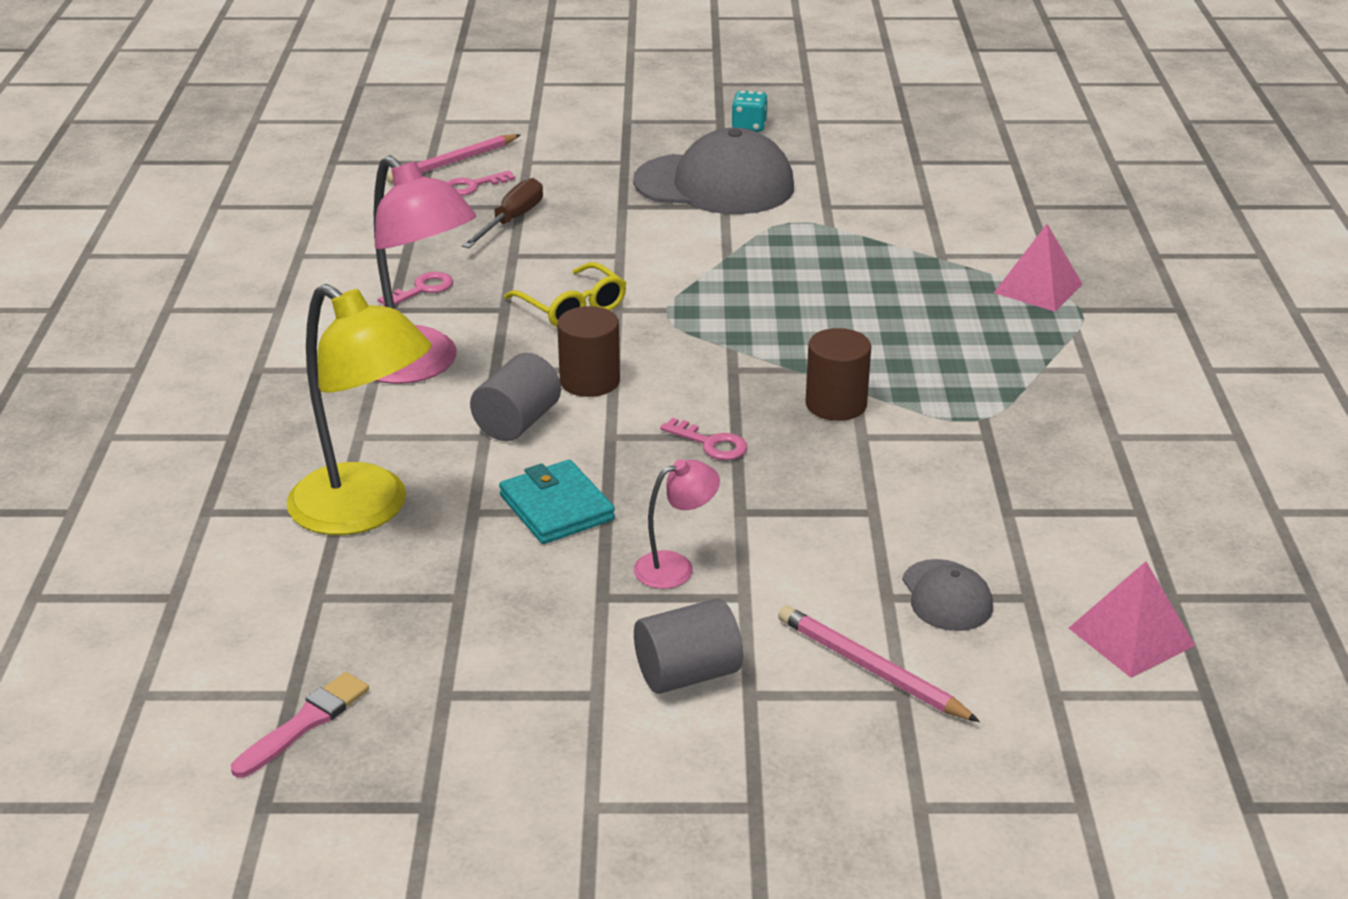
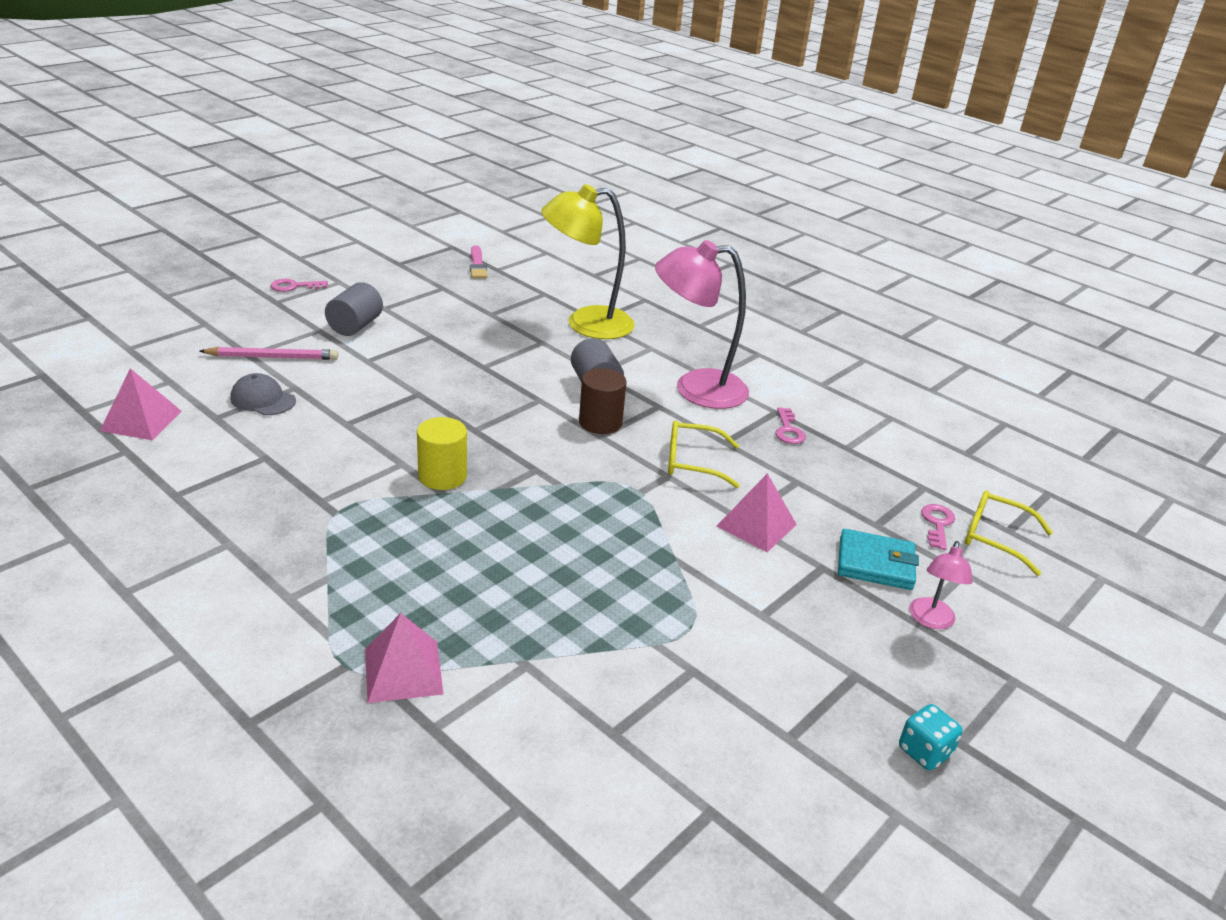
camera: 130 degrees right, 0 degrees up
(452, 162) = (996, 538): pink pencil -> yellow glasses
(511, 221) = (853, 508): brown screwdriver -> none
(557, 507) = (508, 358): turquoise wallet -> turquoise wallet (875, 564)
(617, 246) = (756, 525): none -> pink pyramid
(675, 567) = (415, 358): pink lamp -> pink lamp (931, 620)
(710, 443) = (482, 419): pink key -> pink key (294, 286)
(715, 184) = (809, 637): grey cap -> none
(836, 404) = (442, 476): brown cylinder -> yellow cylinder

